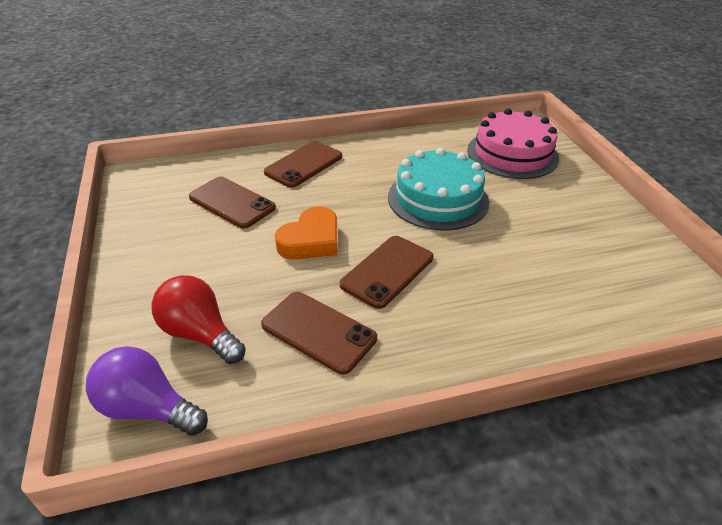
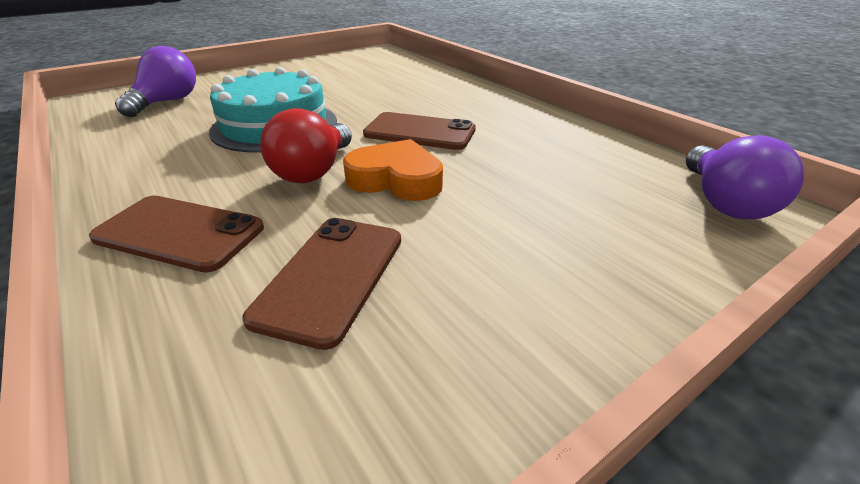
camera: 110 degrees left, 5 degrees down
(200, 334) = (612, 206): red light bulb -> red light bulb (314, 171)
(318, 331) = (530, 147): brown phone -> none
(512, 154) = (167, 102): pink cake -> purple light bulb

